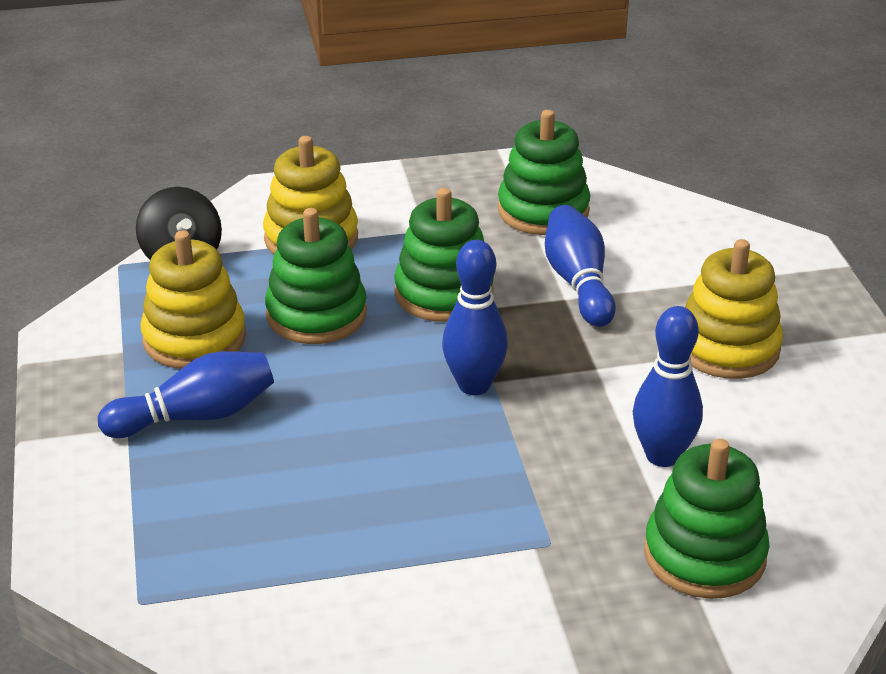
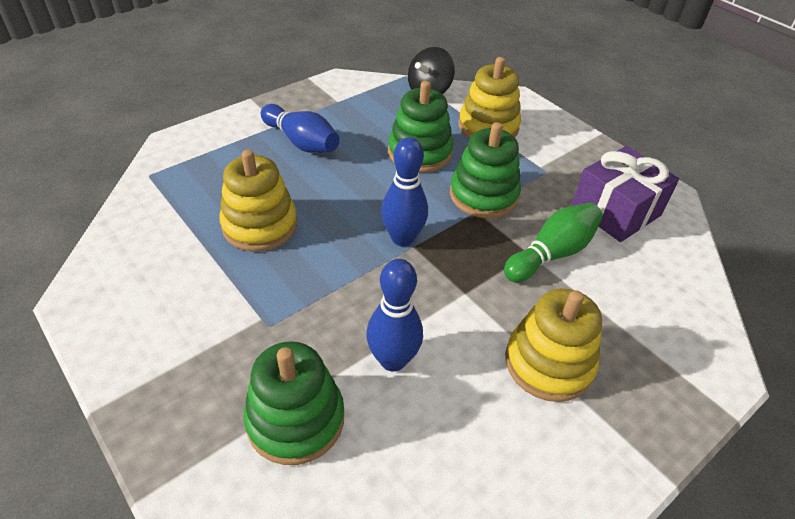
camera: 60 degrees right, 10 degrees up
(194, 338) = (365, 119): yellow stacking toy -> yellow stacking toy (260, 225)
(543, 211) = (615, 211): green stacking toy -> purple gift
(578, 283) = (551, 254): blue bowling pin -> green bowling pin

